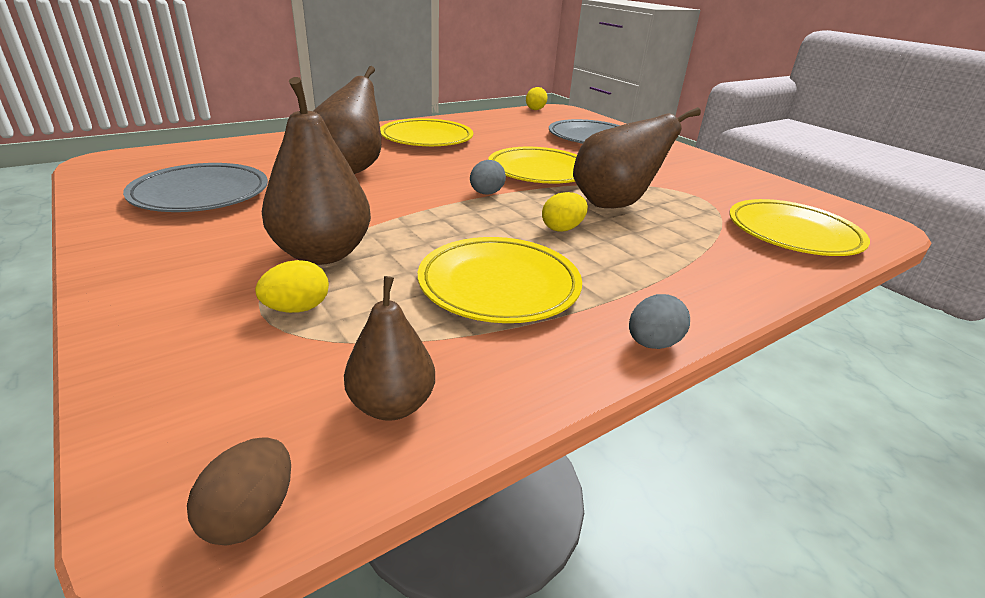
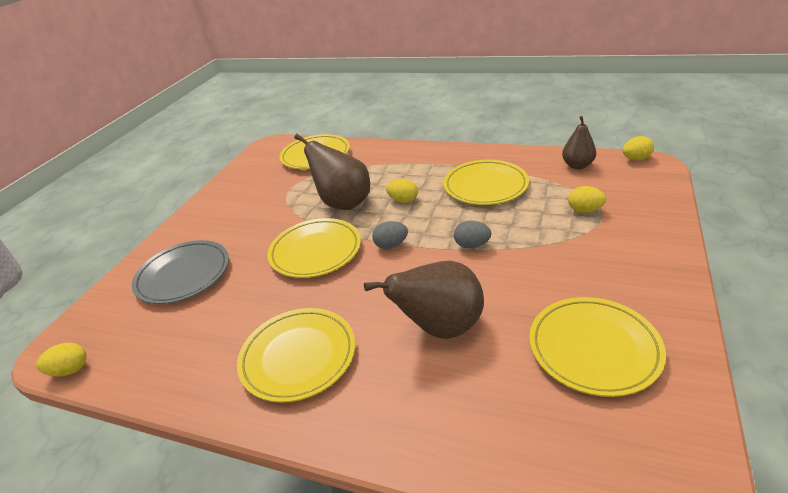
camera: 120 degrees left, 5 degrees up
(201, 194) = (593, 348): grey plate -> yellow plate
(251, 514) = (636, 159): brown egg -> yellow egg
(322, 254) = (547, 237): brown pear -> none
(652, 343) = (469, 149): grey egg -> grey egg (472, 245)

